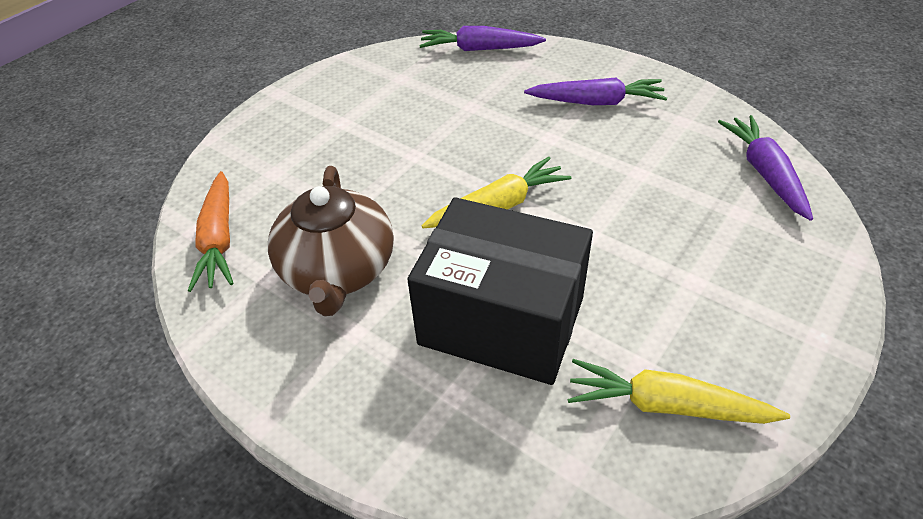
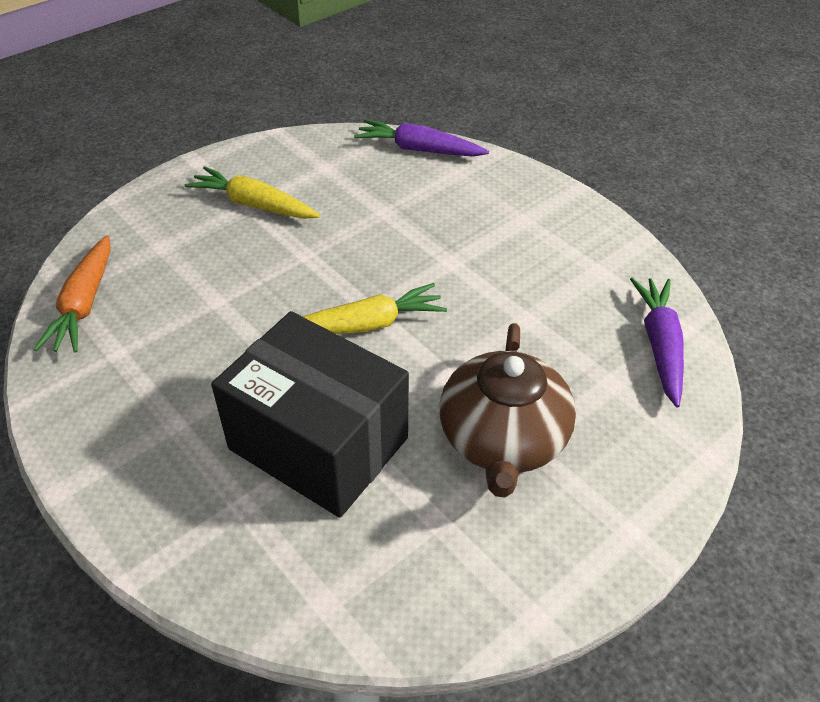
camera: 10 degrees right, 0 degrees up
(337, 270) = (183, 359): brown teapot -> brown teapot (502, 439)
(596, 102) = (516, 232): purple carrot -> none
(666, 405) = (442, 563): yellow carrot -> yellow carrot (254, 205)

